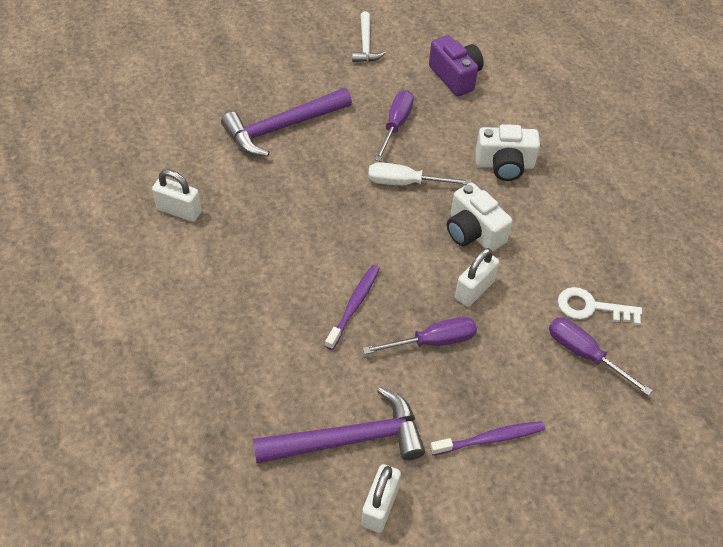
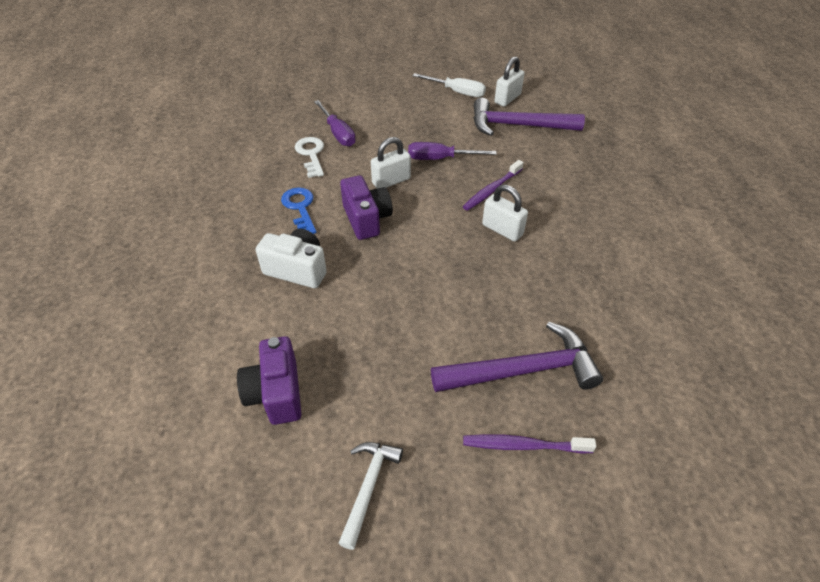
camera: 160 degrees left, 5 degrees down
(179, 211) = (646, 297): white padlock -> white padlock (502, 230)
(396, 125) = (386, 341): purple screwdriver -> none
(405, 183) = (406, 274): white screwdriver -> white screwdriver (457, 92)
(473, 232) = (366, 219): white camera -> purple camera
(490, 439) = (427, 110): purple toothbrush -> purple toothbrush (523, 445)
(549, 229) = (300, 208): none -> blue key
(591, 307) = (311, 154): white key -> white key turned 135 degrees counterclockwise

